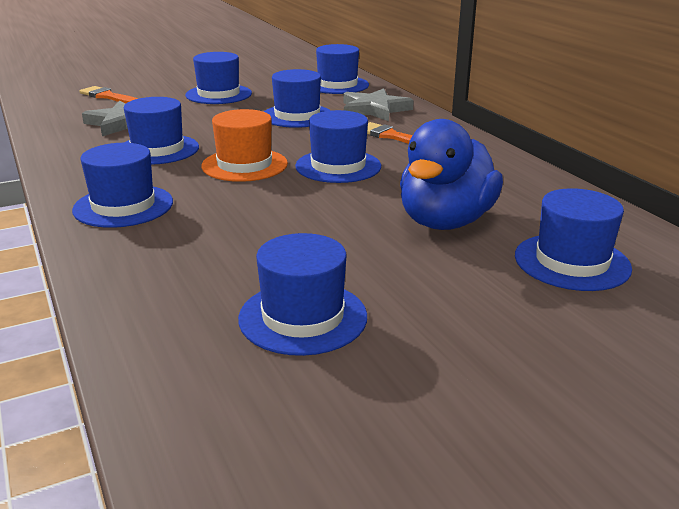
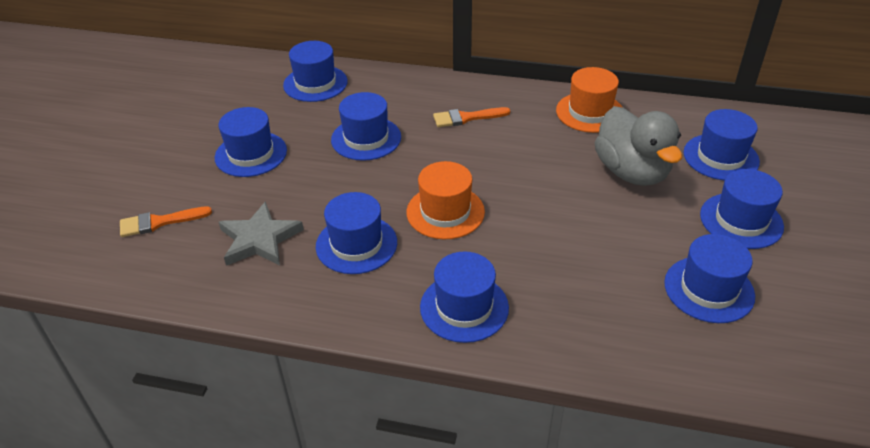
camera: 50 degrees left, 15 degrees up
(338, 166) = (497, 169): blue hat -> blue hat (741, 220)
(374, 109) = (399, 96): grey star -> none
(445, 221) = (632, 172): blue duck -> grey duck
(507, 177) = (590, 112): none -> orange hat

